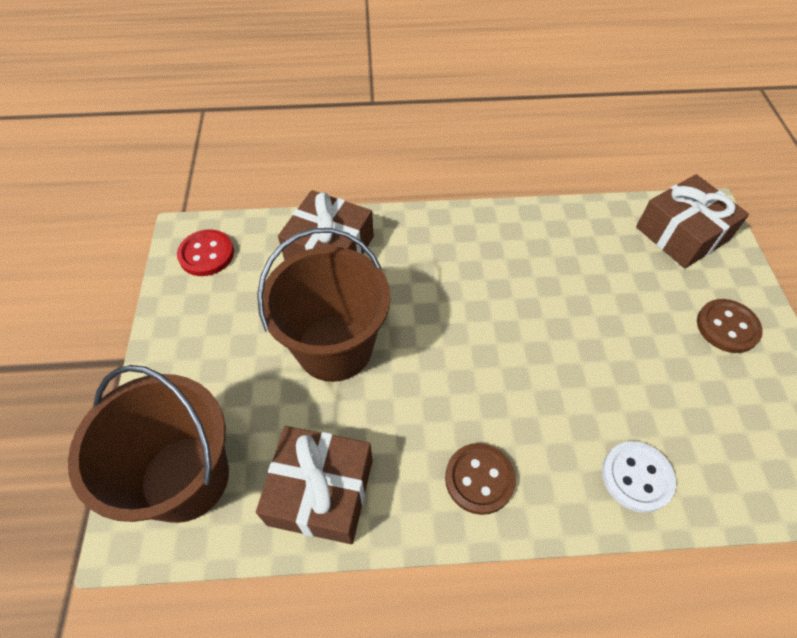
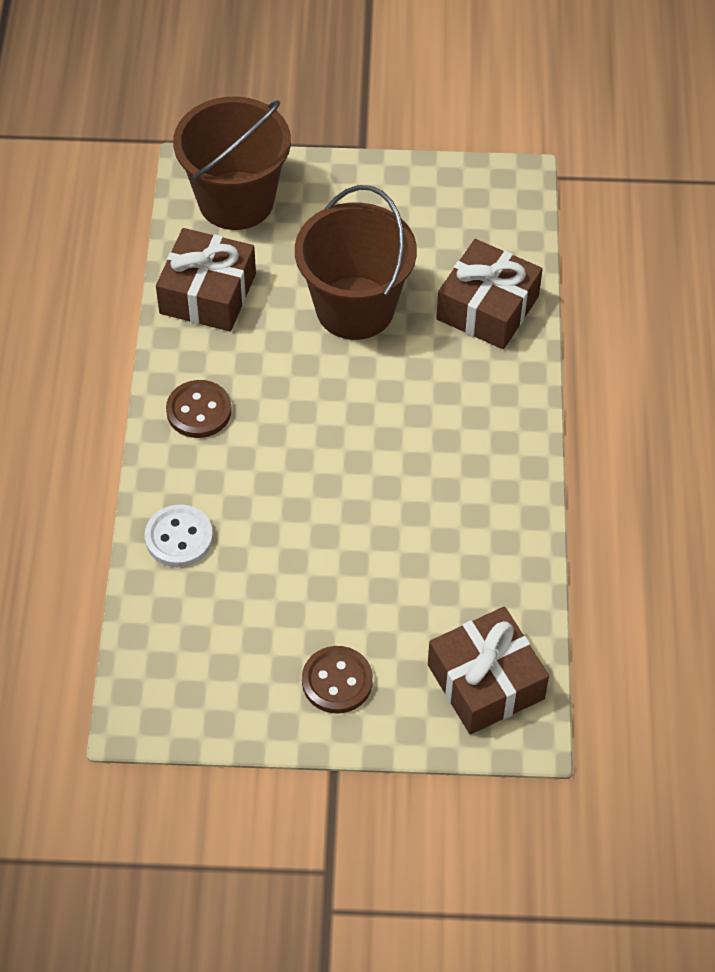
camera: 95 degrees right, 0 degrees up
(206, 254) = (488, 199): red button -> none

